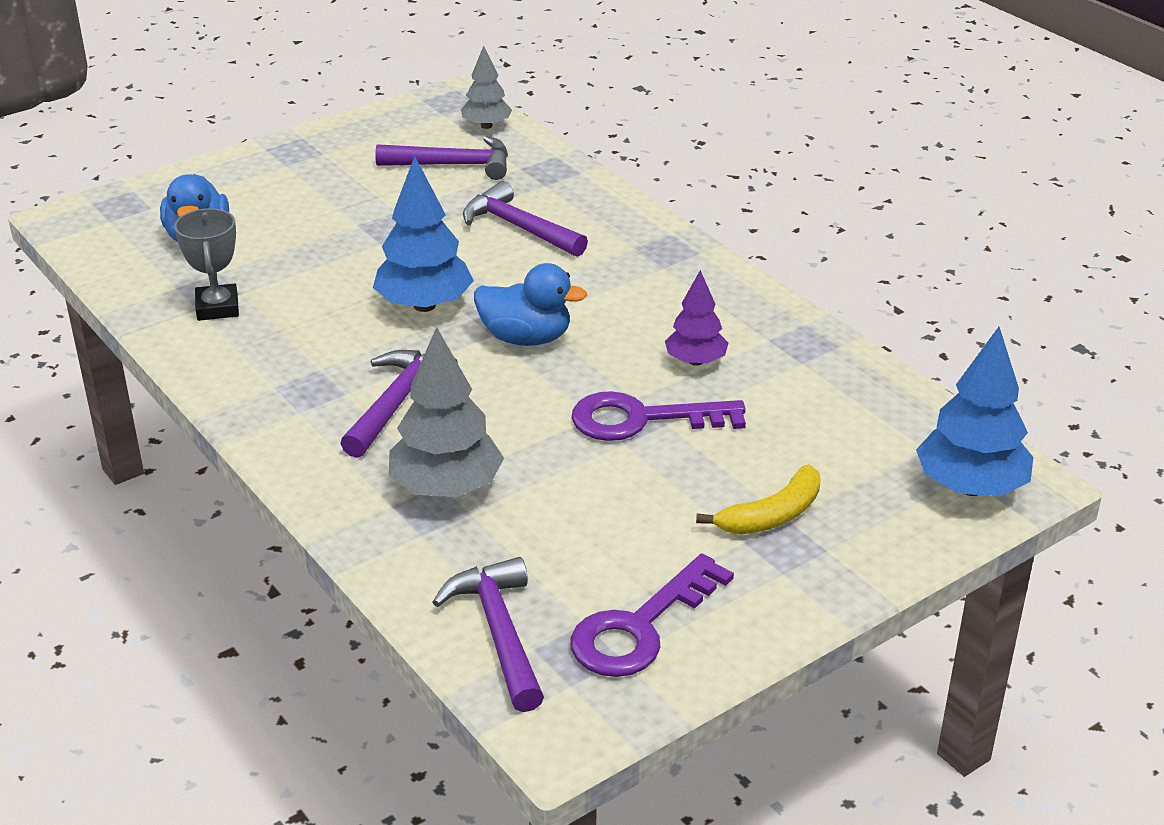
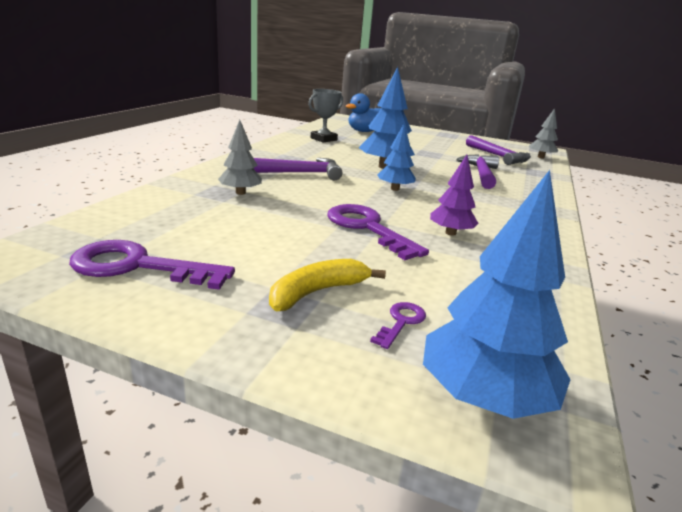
camera: 55 degrees right, 10 degrees down
(446, 488) = (240, 192): grey tree -> grey tree, size x0.61
(499, 633) = (111, 225): purple hammer -> none
(526, 338) = (395, 189): blue duck -> blue tree
(772, 515) = (317, 292): yellow banana -> yellow banana turned 120 degrees clockwise
(853, 483) = (401, 322): none -> purple key

